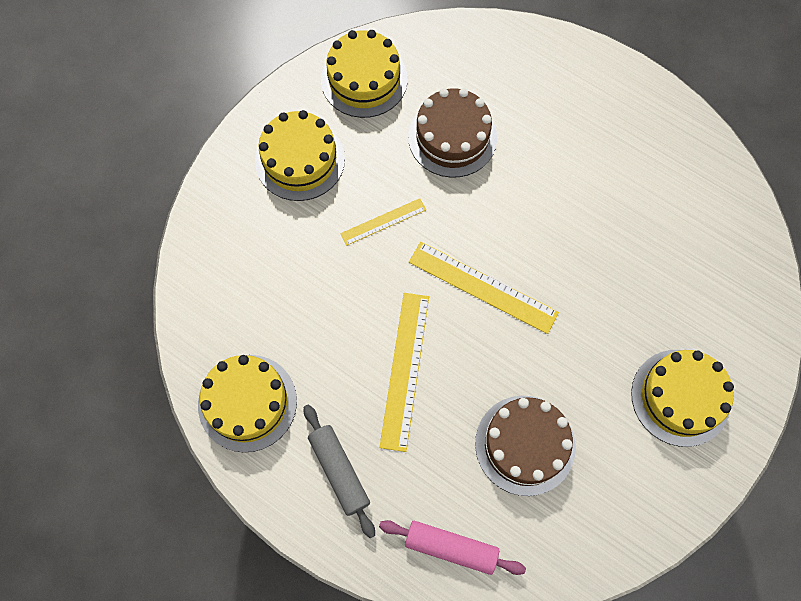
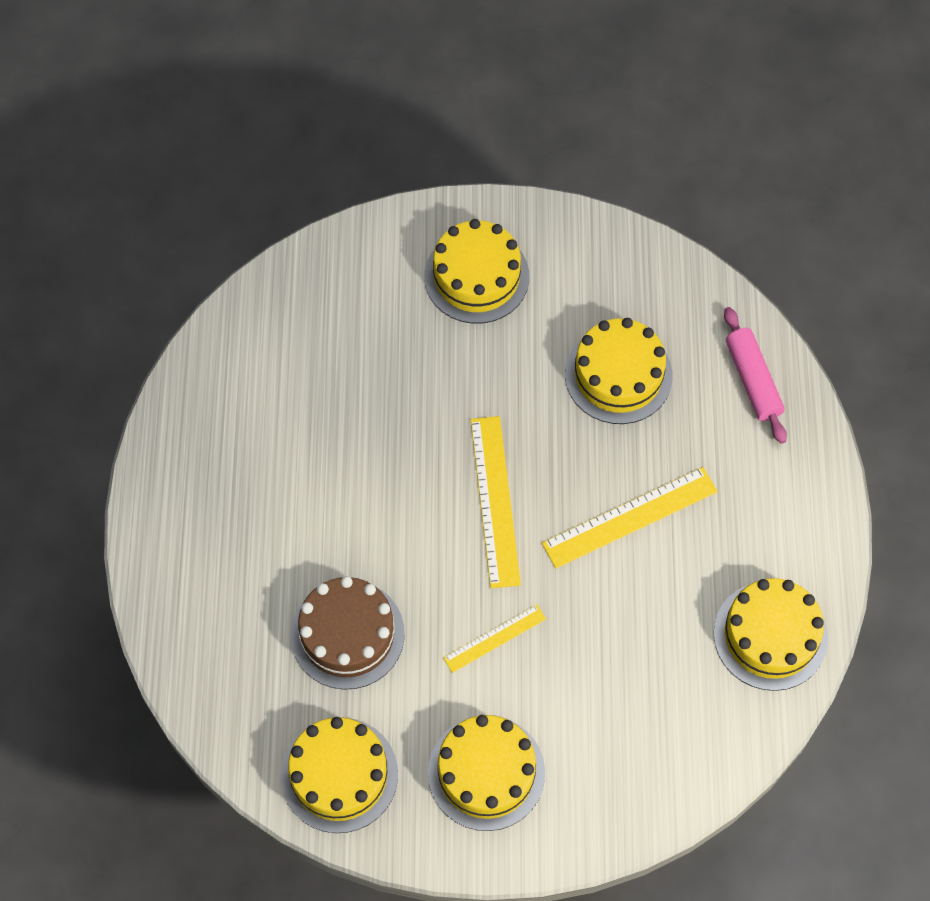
camera: 125 degrees left, 5 degrees down
(339, 471) = (764, 511): grey rolling pin -> none
(383, 222) = (494, 638): yellow ruler -> yellow ruler turned 60 degrees counterclockwise
(525, 445) = (618, 375): brown cake -> yellow cake

